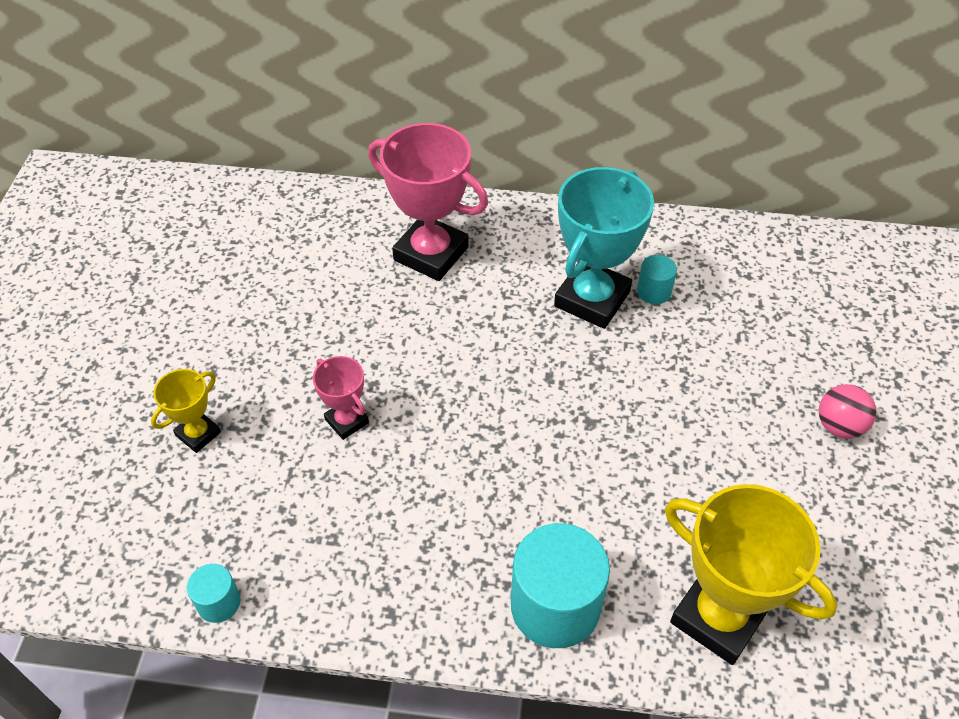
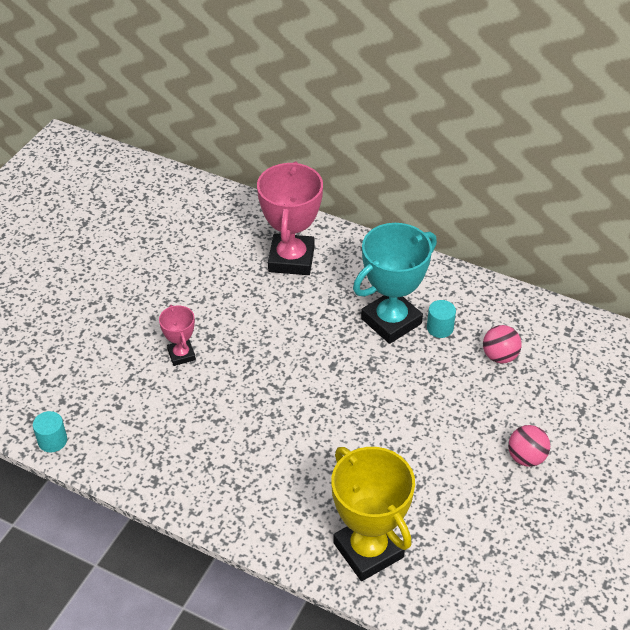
camera: 20 degrees right, 5 degrees down
(198, 434) = (83, 335): yellow trophy -> none
(431, 253) = (291, 259): pink trophy -> pink trophy turned 45 degrees clockwise
(555, 606) = (262, 509): turquoise cylinder -> none
(741, 307) = (499, 356): none -> pink ball

